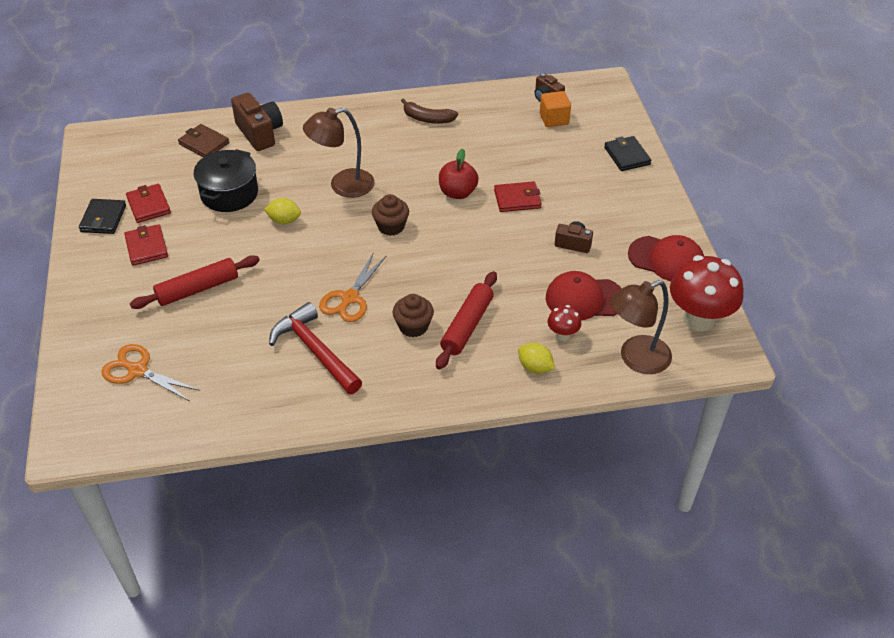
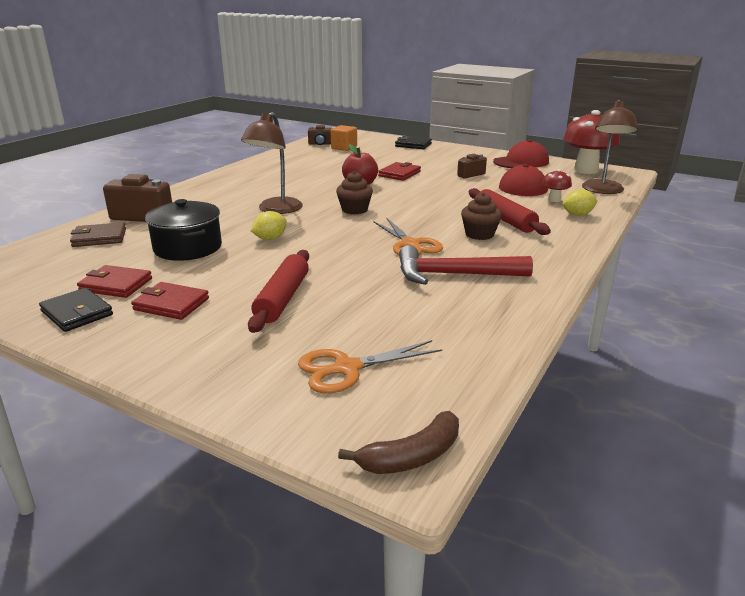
camera: 50 degrees left, 20 degrees down
(427, 119) = (266, 170): brown banana -> brown banana (411, 456)

